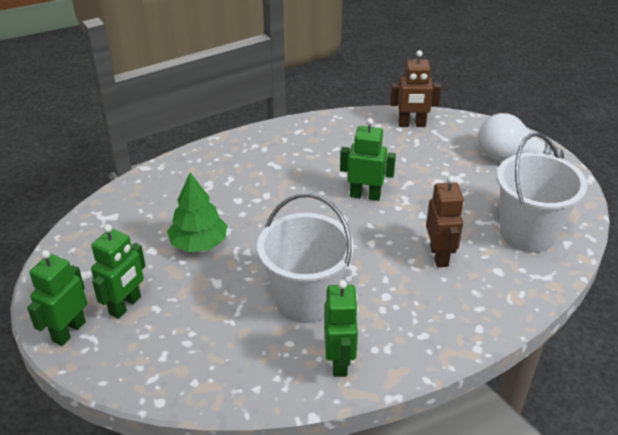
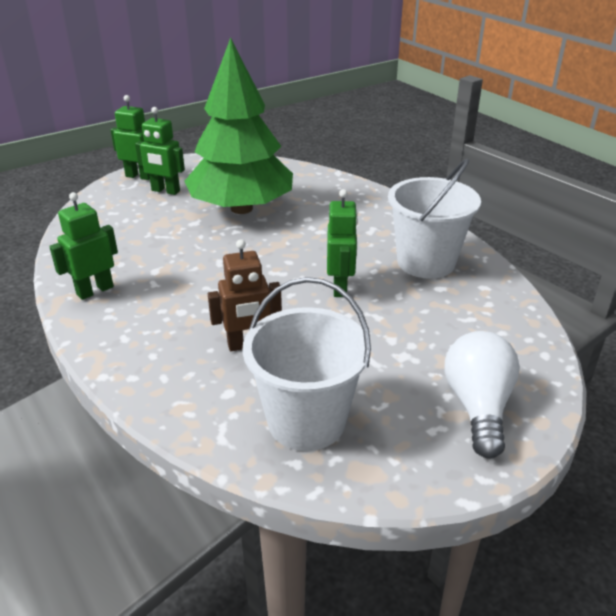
camera: 80 degrees right, 5 degrees down
(199, 243) = (242, 208): green tree -> green tree, size x2.00
(305, 300) = (173, 266): white bucket -> white bucket (426, 262)
(339, 362) = (95, 290): green robot -> green robot turned 150 degrees clockwise
(412, 124) = (504, 313): brown robot -> none

